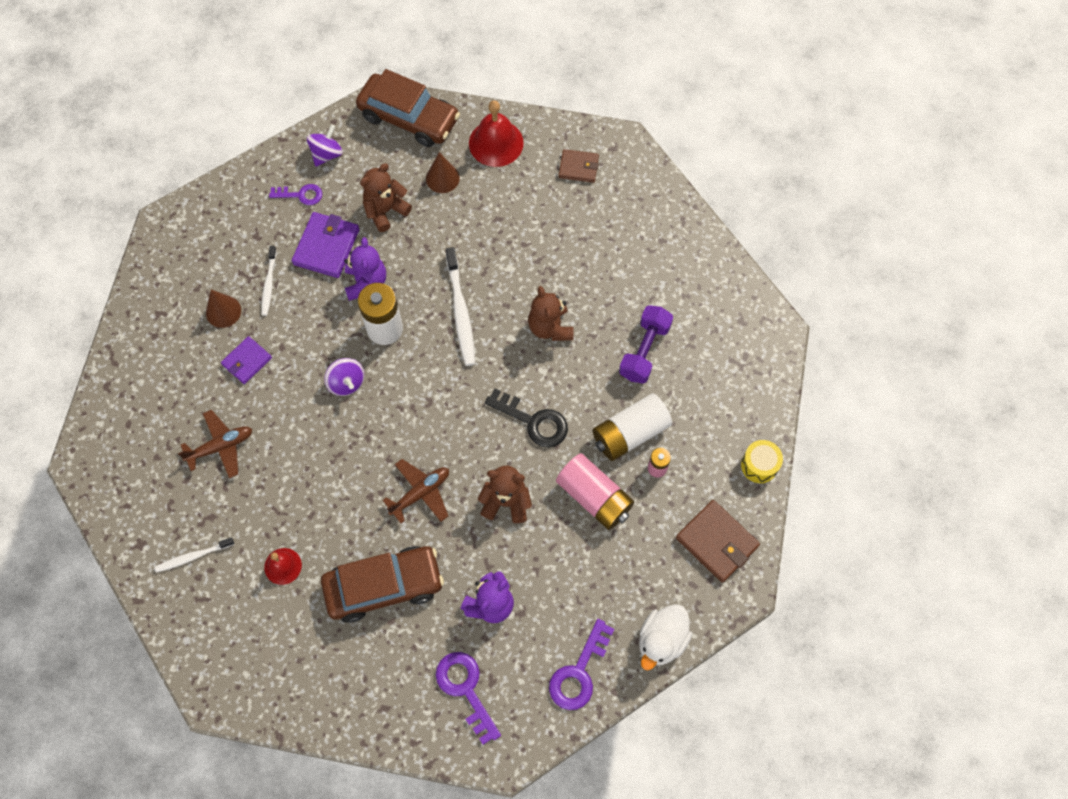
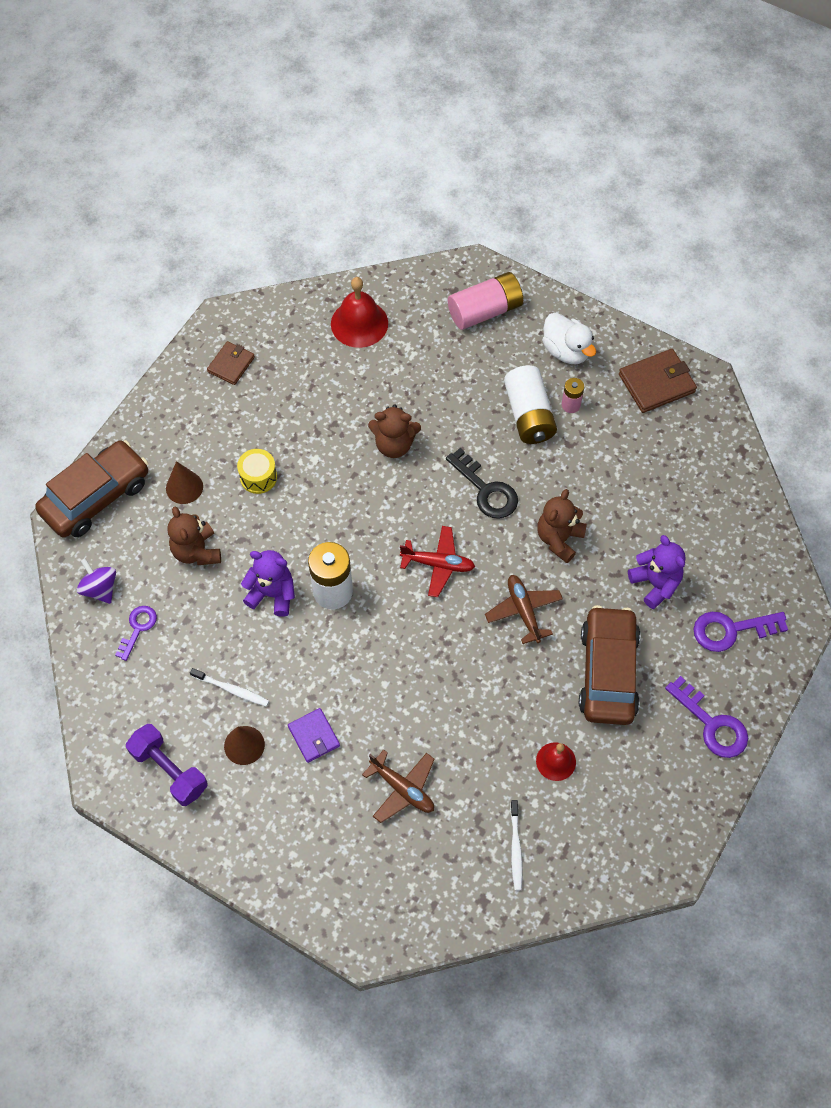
camera: 70 degrees left, 5 degrees down
(220, 447) = (402, 789): brown plane -> brown plane turned 135 degrees clockwise
(326, 247) = (213, 620): purple wallet -> none
(346, 382) = (378, 645): purple spinning top -> none
(442, 405) = (438, 564): none -> red plane
(460, 312) = (344, 517): white toothbrush -> none
(496, 143) = (167, 427): red bell -> red bell (359, 323)
(533, 421) = (486, 490): black key -> black key turned 90 degrees clockwise
(579, 672) = (742, 531): purple key -> purple key (712, 724)
(594, 497) = (581, 464): pink battery -> pink battery (485, 311)
(644, 350) = (450, 375): purple dumbbell -> purple dumbbell (169, 770)
(661, 640) = (732, 456): white duck -> white duck (566, 351)
(759, 465) = (597, 326): yellow drum -> yellow drum (258, 477)

